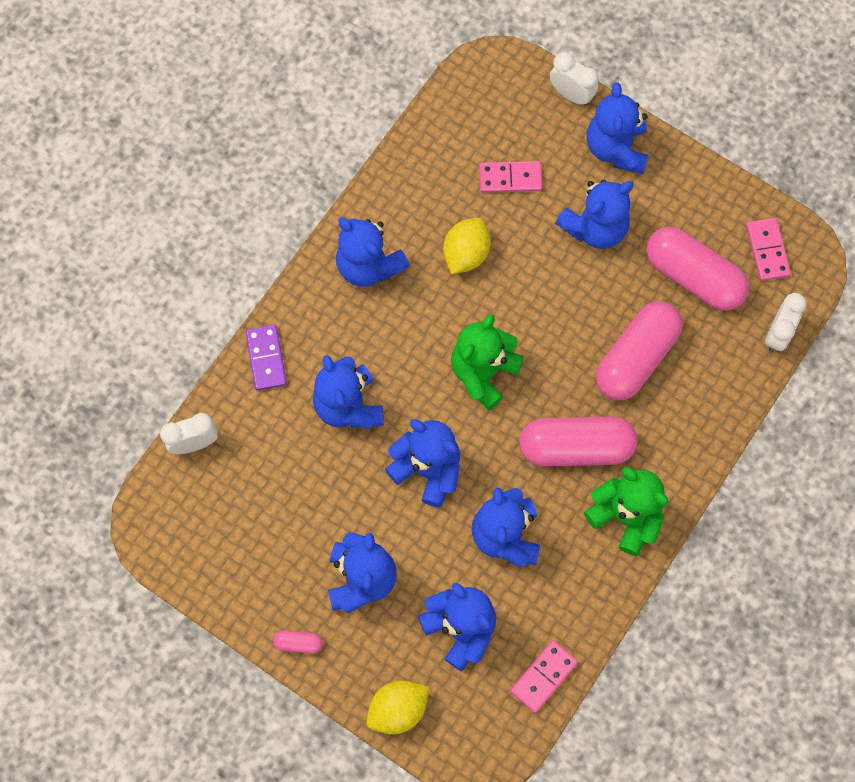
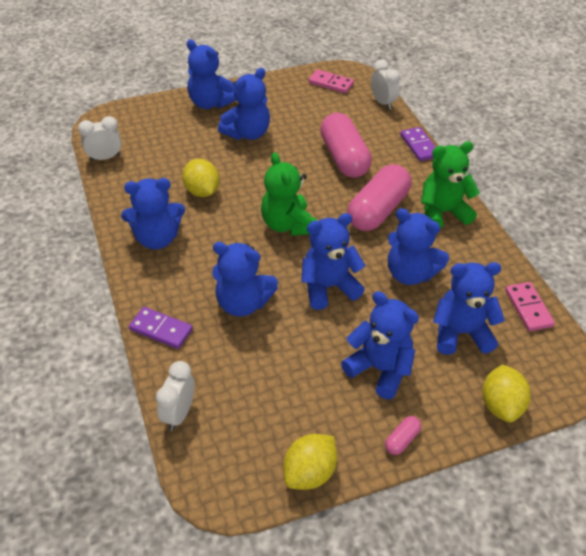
camera: 55 degrees left, 25 degrees down
(214, 587) = (309, 473): none -> yellow lemon
(510, 178) = (178, 149): pink domino -> none
(571, 94) = (159, 102): white clock -> white clock (105, 158)
(595, 228) = (247, 133): blue teddy bear -> blue teddy bear turned 45 degrees clockwise
(693, 276) = (317, 114): pink capsule -> none
(725, 425) = (419, 146): none -> purple domino

